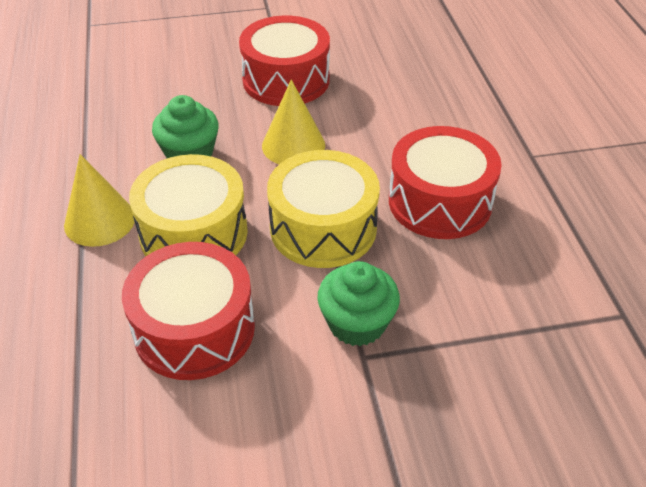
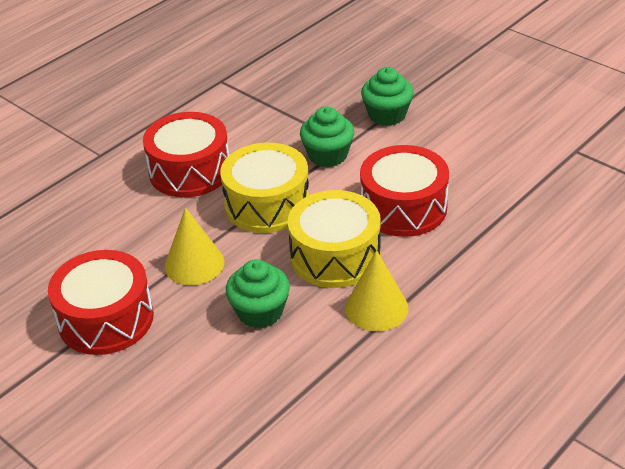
camera: 125 degrees left, 5 degrees down
(385, 442) = (387, 115): none -> green cupcake

